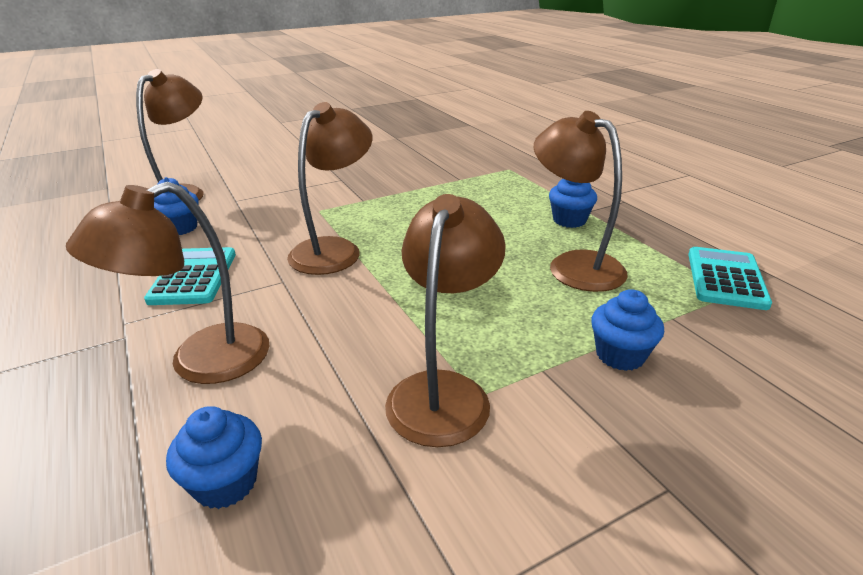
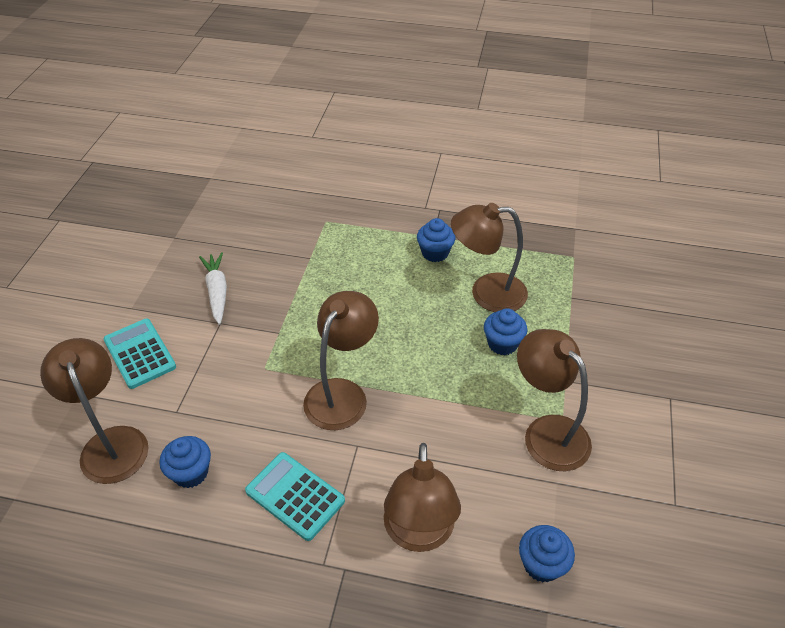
camera: 50 degrees left, 15 degrees up
(334, 250) = (342, 393): brown lamp -> brown lamp turned 45 degrees clockwise
(369, 167) = (217, 292): none -> white carrot
(620, 355) = (581, 342): blue cupcake -> blue cupcake (502, 344)
(726, 279) = (560, 247): turquoise calculator -> turquoise calculator (140, 353)

